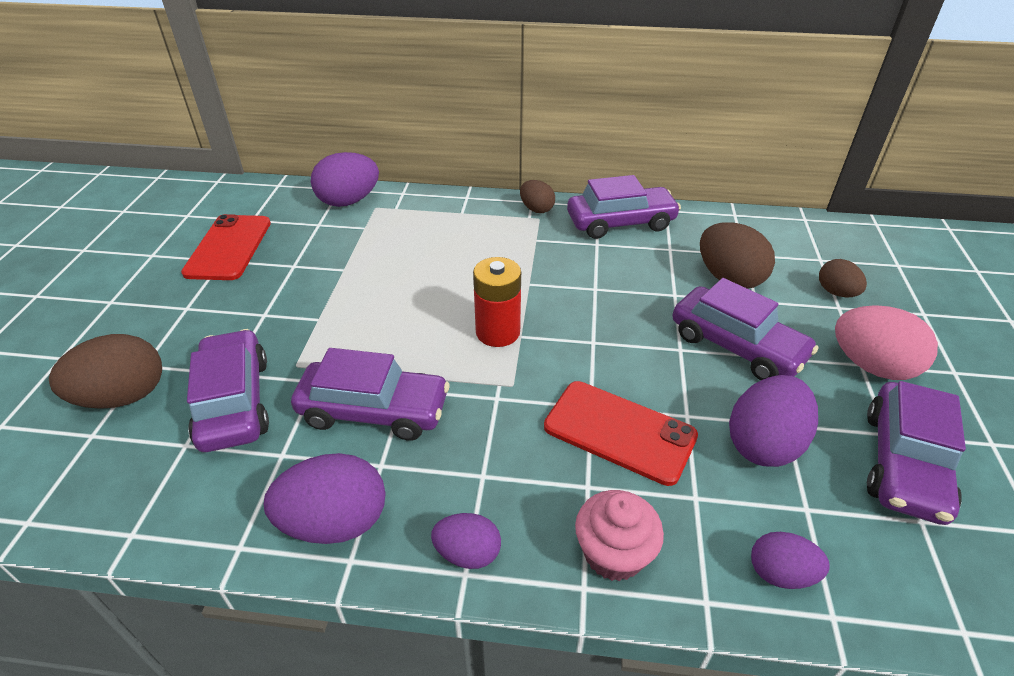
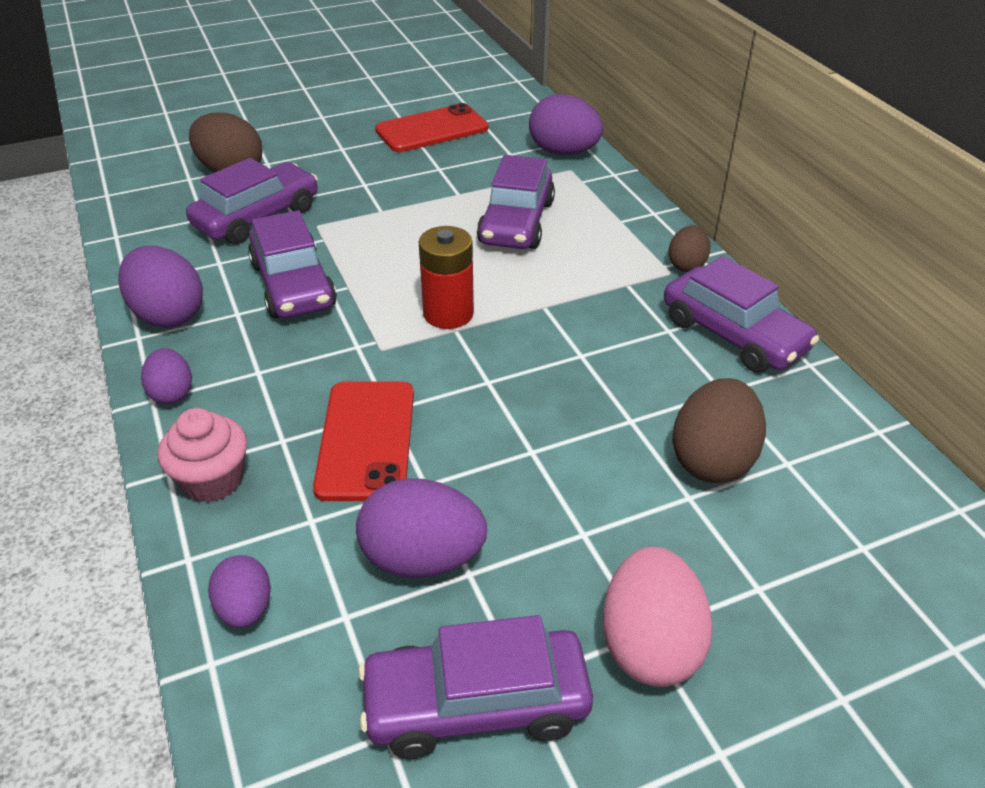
camera: 60 degrees right, 0 degrees up
(736, 346) = (578, 498): purple car -> purple car (516, 222)
(836, 292) = (791, 579): brown egg -> none

